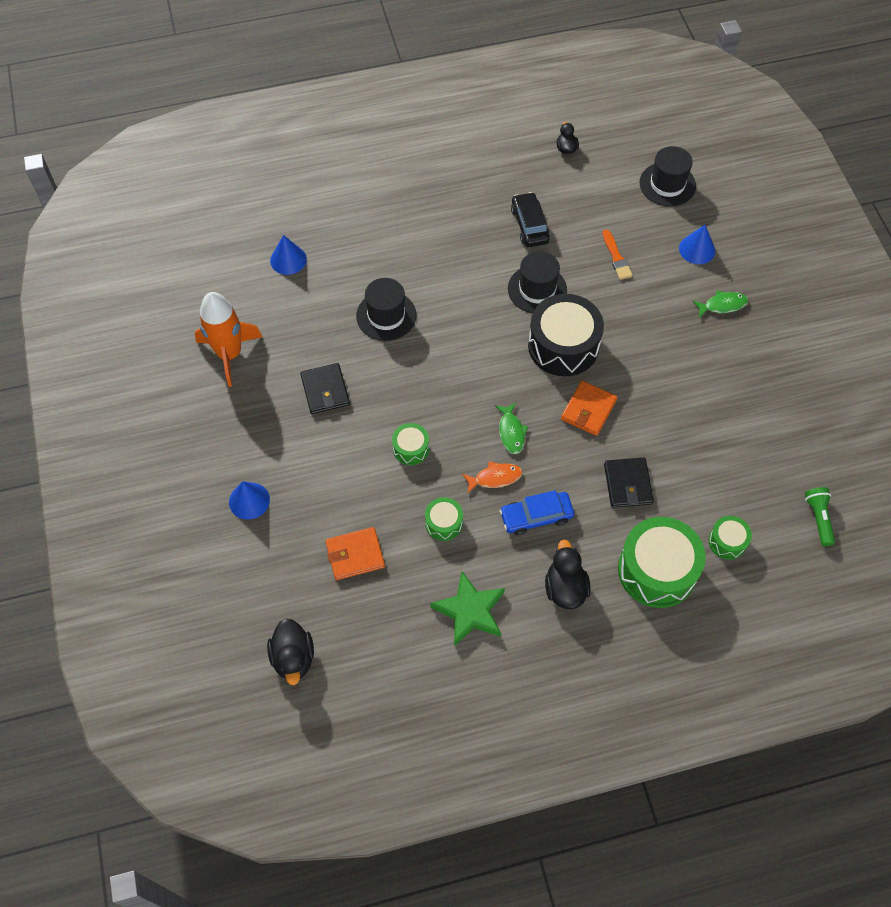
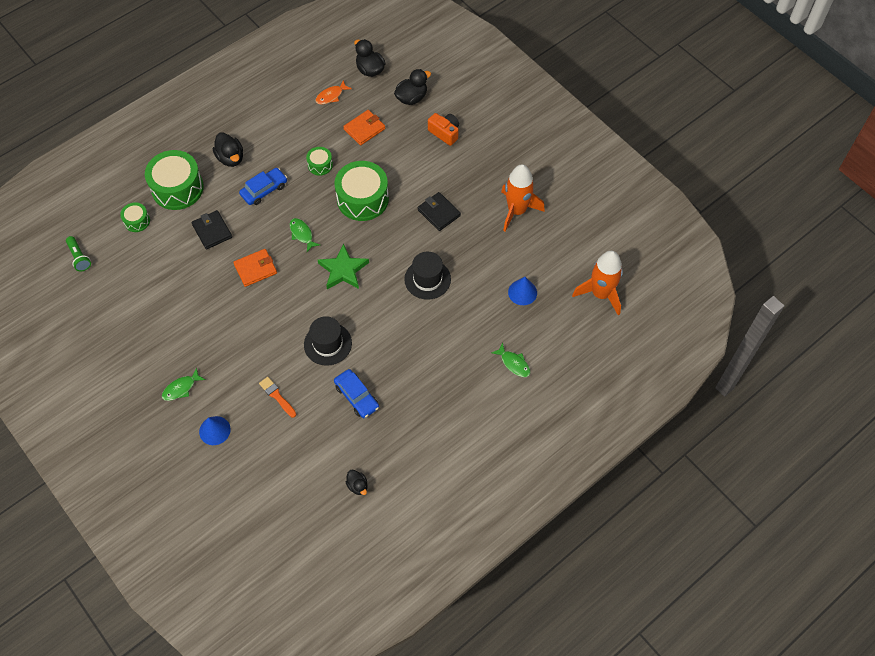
camera: 155 degrees right, 0 degrees up
(205, 225) = (600, 294): none -> orange rocket
(249, 500) = (445, 133): blue cone -> orange camera
(260, 578) = (411, 98): none -> black duck
(346, 194) = (514, 363): none -> green fish
(411, 448) = (362, 199): green drum -> green drum, size x2.04
(470, 611) = (282, 126): green star -> green star (343, 270)
(495, 478) = (300, 202): orange fish -> orange fish (331, 96)
(529, 225) = (357, 396): black car -> blue car
(563, 346) = (290, 307): black drum -> none
(588, 410) = (255, 269): orange wallet -> orange wallet turned 60 degrees clockwise
(667, 184) = (257, 485): black hat -> none

